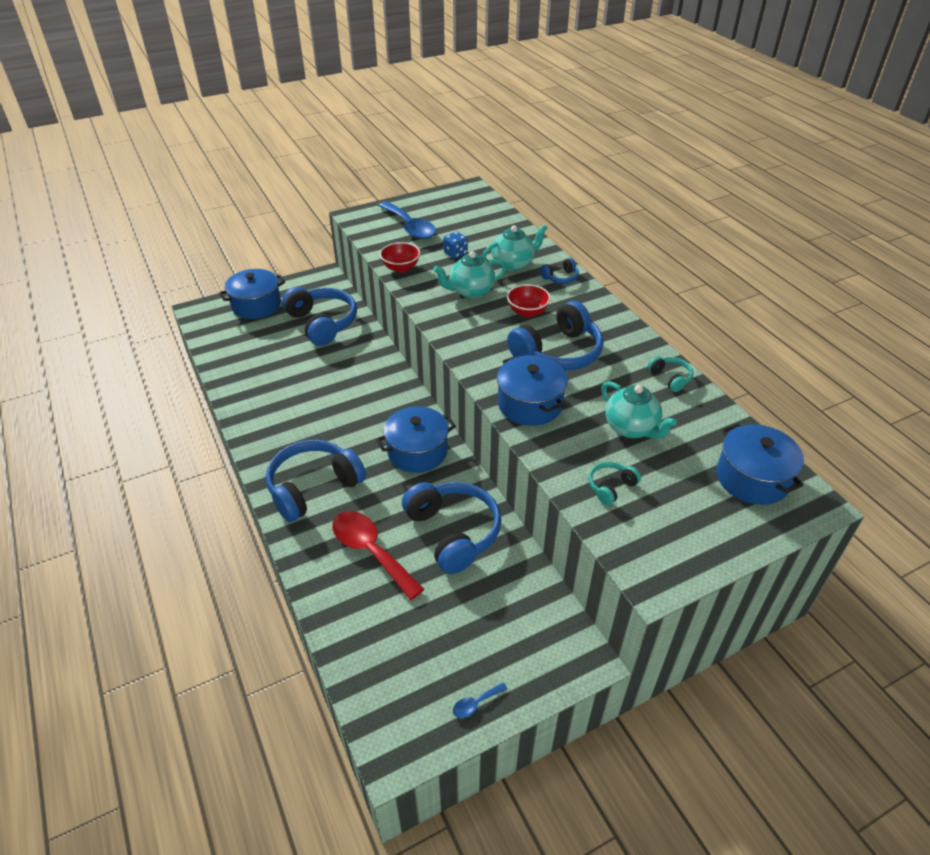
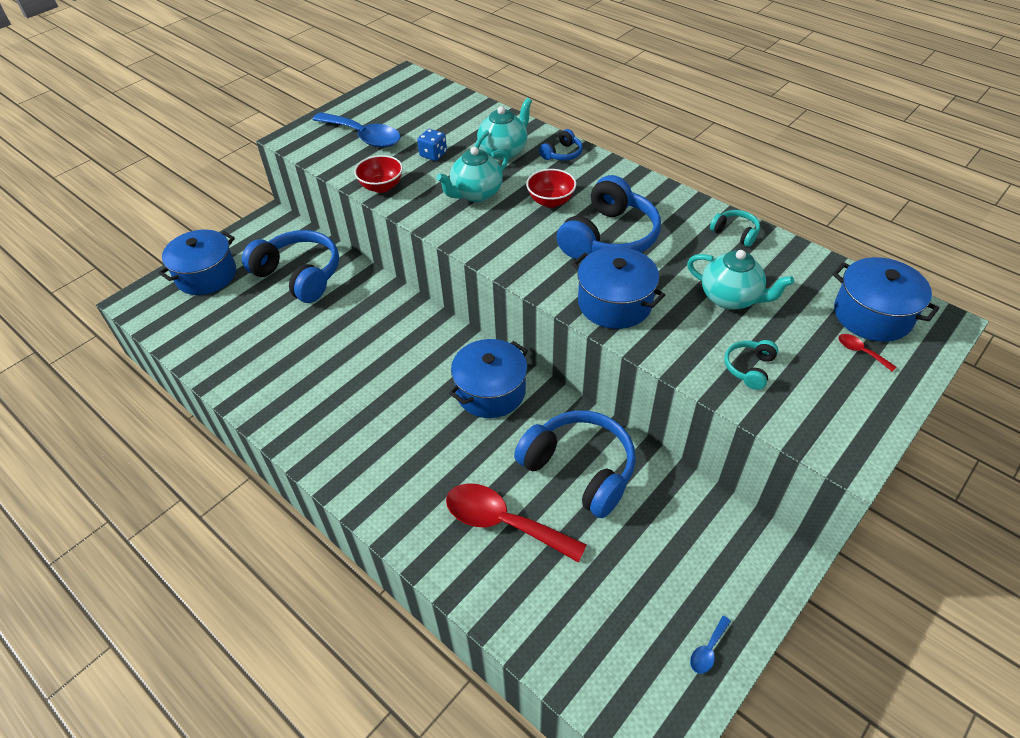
camera: 20 degrees left, 5 degrees up
(313, 487) = (397, 471): blue headphones -> none
(720, 504) = (861, 352): none -> red spoon

